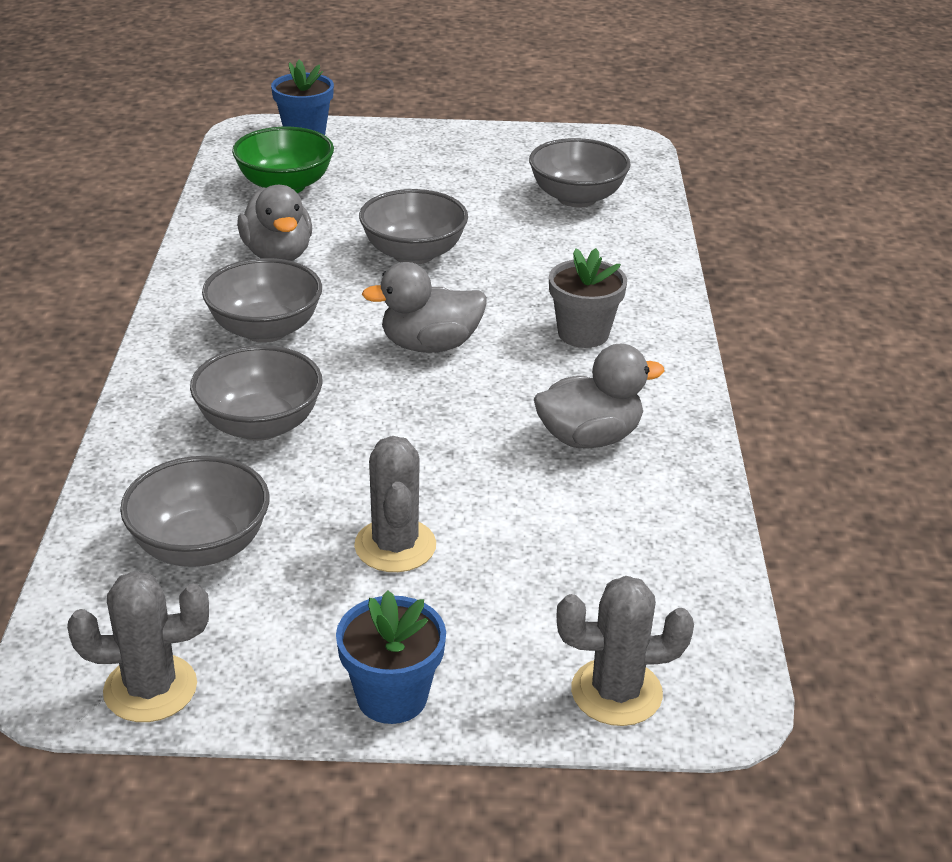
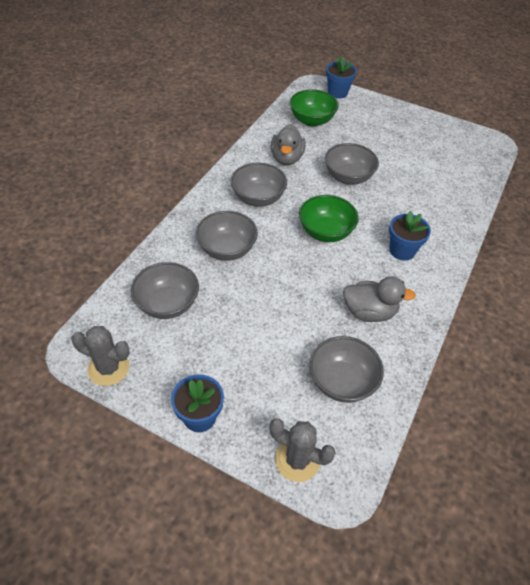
camera: 25 degrees right, 15 degrees up
(395, 546) = (246, 337): grey cactus -> none
(430, 345) = (325, 232): grey duck -> green bowl
(576, 198) = (446, 169): grey bowl -> grey bowl (342, 382)
(583, 334) = (402, 251): grey flower pot -> blue flower pot

